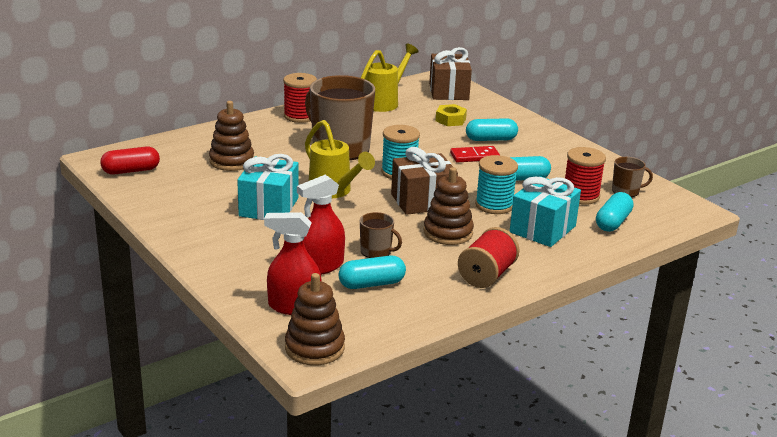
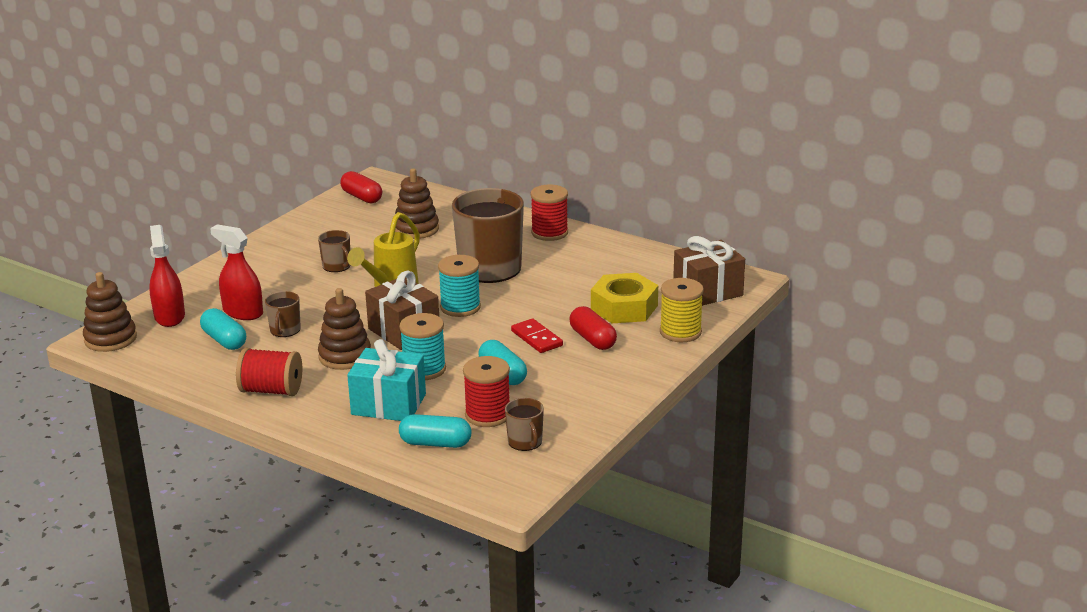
camera: 70 degrees right, 0 degrees up
(269, 207) = (337, 266): turquoise gift -> brown mug
(384, 102) = (634, 264): yellow watering can -> none
(450, 120) = (624, 307): yellow nut -> yellow nut, size x1.71
(491, 139) = (592, 339): turquoise capsule -> red capsule
(501, 112) = (680, 332): none -> yellow spool

